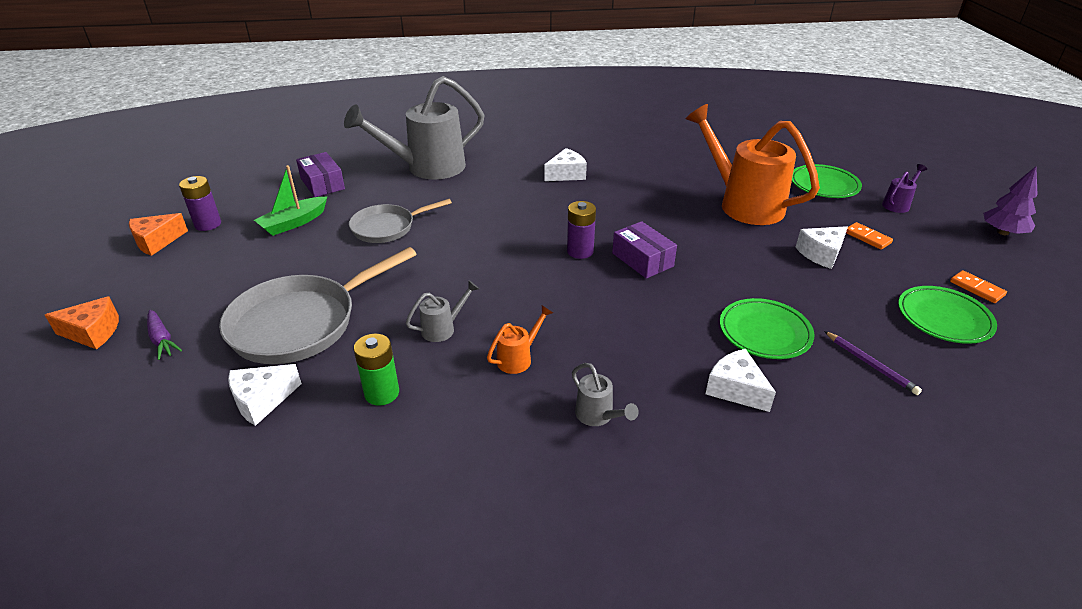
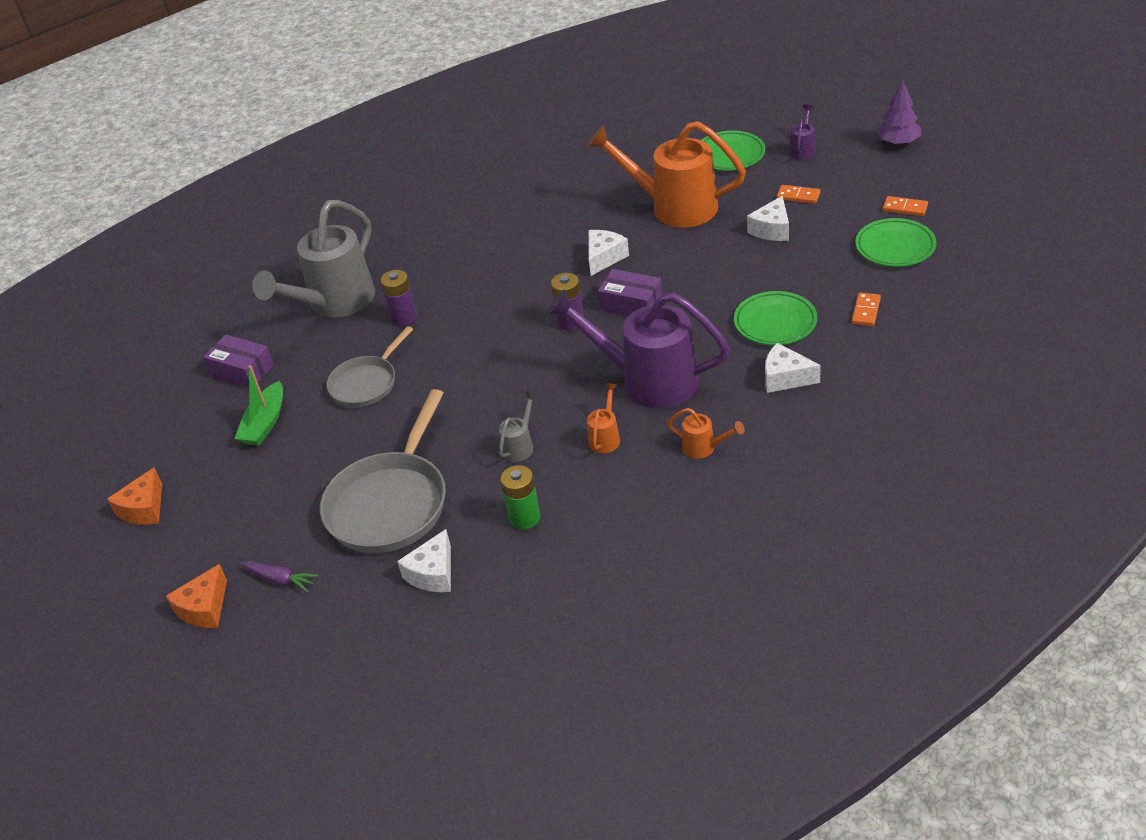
camera: 25 degrees left, 5 degrees up
(93, 332) = (204, 608): orange cheese -> orange cheese turned 150 degrees clockwise
(208, 224) = (174, 467): purple battery -> purple battery (404, 317)
(566, 174) = (484, 247): white cheese -> white cheese (604, 258)
(598, 416) = (703, 448): grey watering can -> orange watering can
(601, 328) = (648, 380): none -> purple watering can
(870, 364) = (865, 311): purple pencil -> orange domino

